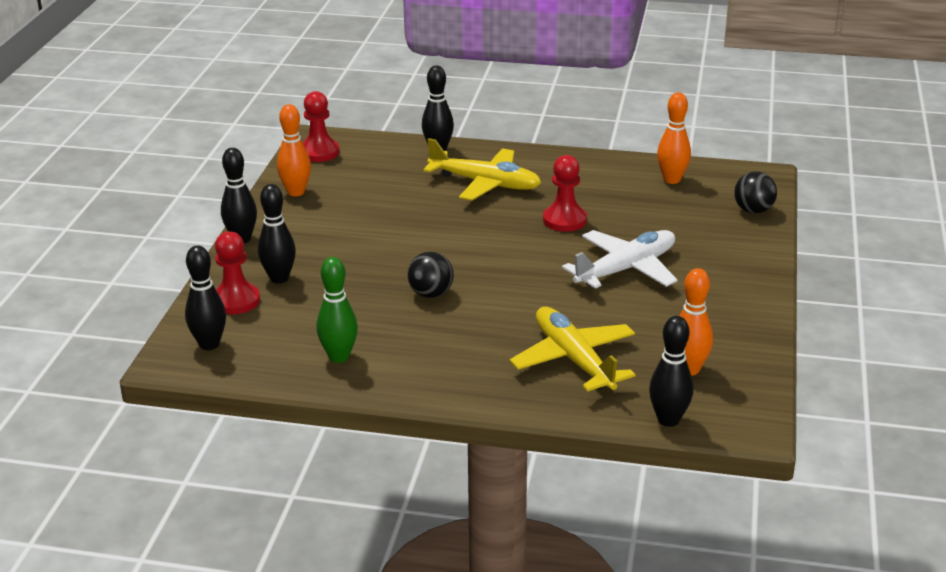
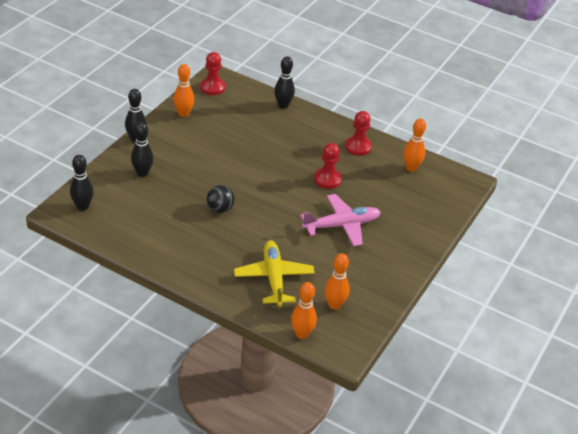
camera: 15 degrees right, 10 degrees up
(236, 301) = (111, 181): red pawn -> red pawn (358, 147)
(339, 357) = (147, 236): green bowling pin -> none
(485, 183) = (296, 139): yellow plane -> none
(626, 269) = (341, 225): white plane -> pink plane
(668, 420) = (301, 334): black bowling pin -> orange bowling pin
(753, 210) = (446, 206): black ball -> none

